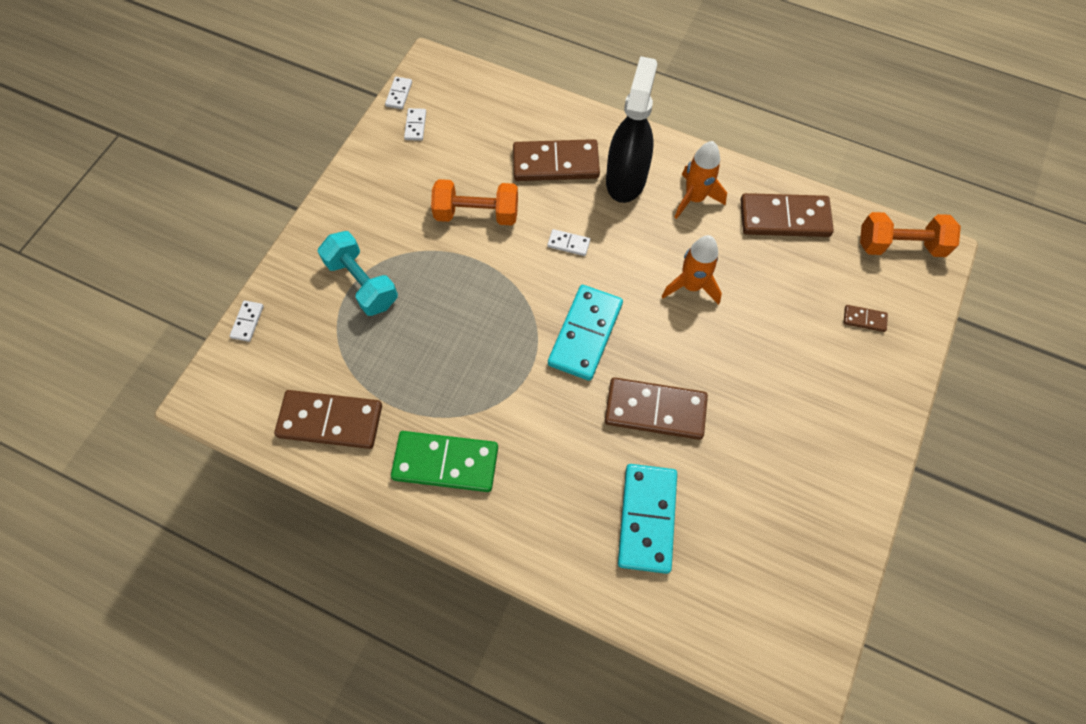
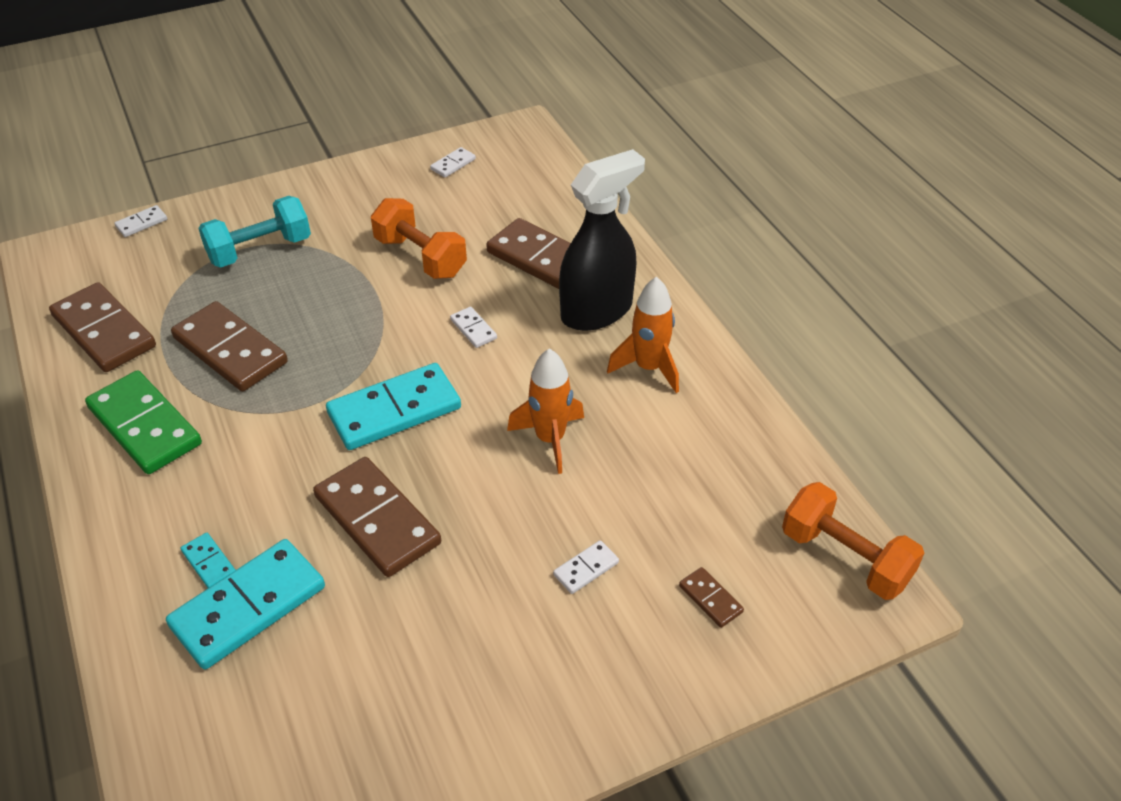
camera: 40 degrees right, 20 degrees down
(362, 283) = (260, 250): turquoise dumbbell -> turquoise dumbbell turned 60 degrees clockwise
(399, 94) = (468, 135): white domino -> white domino (586, 568)
(594, 513) = (209, 562): none -> turquoise domino
(784, 218) = (730, 444): brown domino -> brown domino (230, 350)

